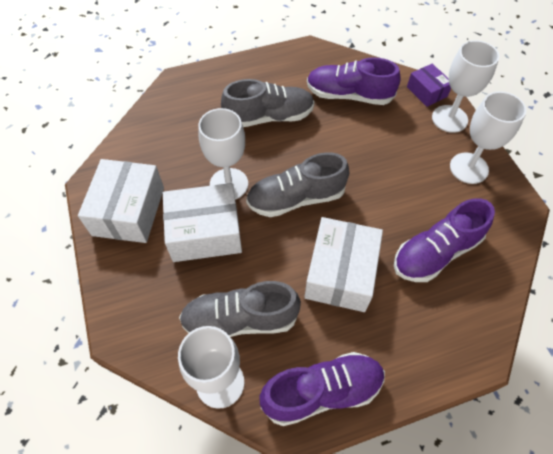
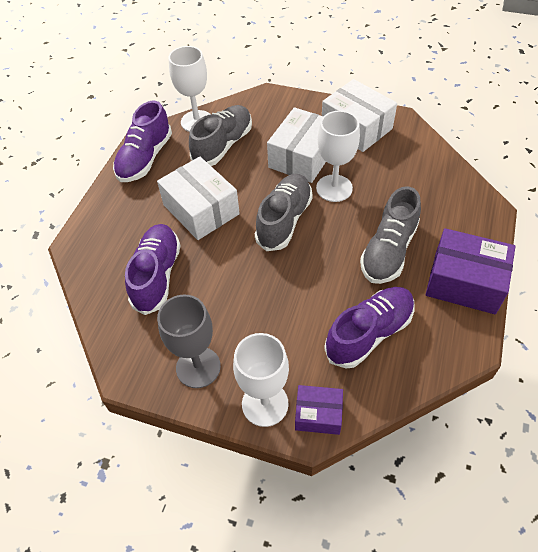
camera: 130 degrees right, 5 degrees down
(262, 68) = (464, 282): none -> purple box
(468, 168) = (198, 367): white goblet -> grey goblet

